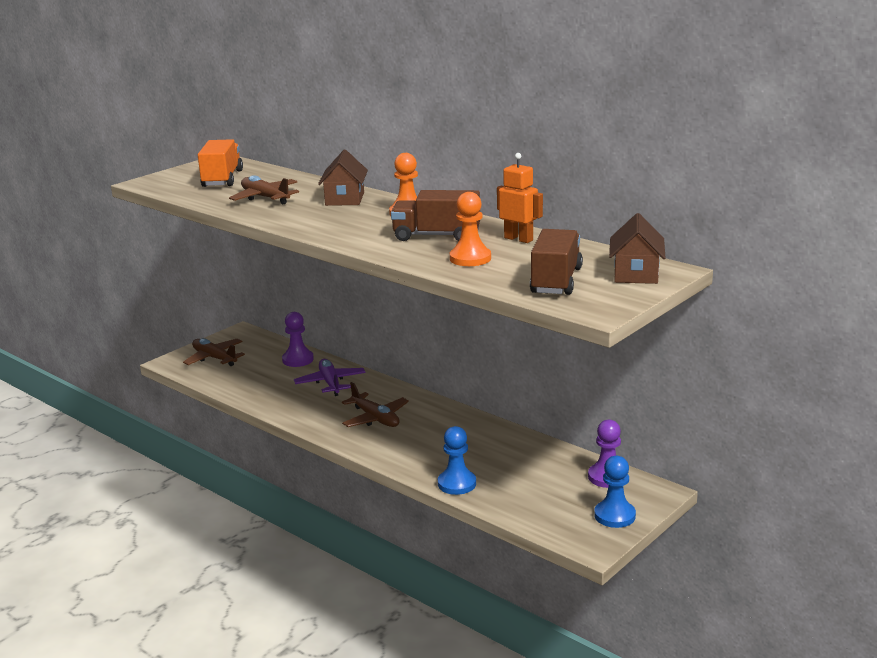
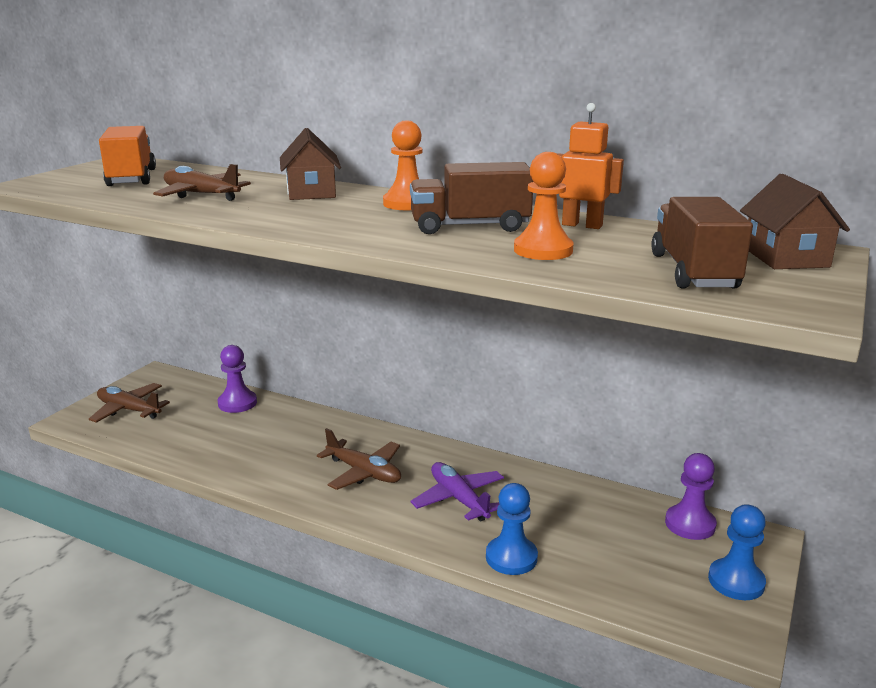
camera: 15 degrees left, 0 degrees up
(330, 383) = (289, 430): purple plane -> purple plane (459, 499)

